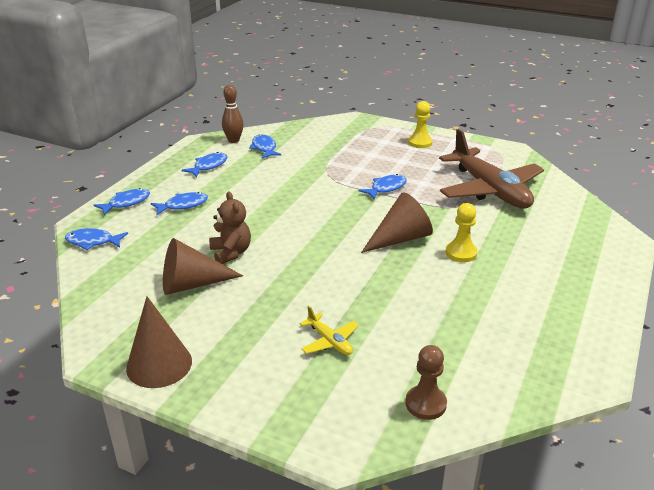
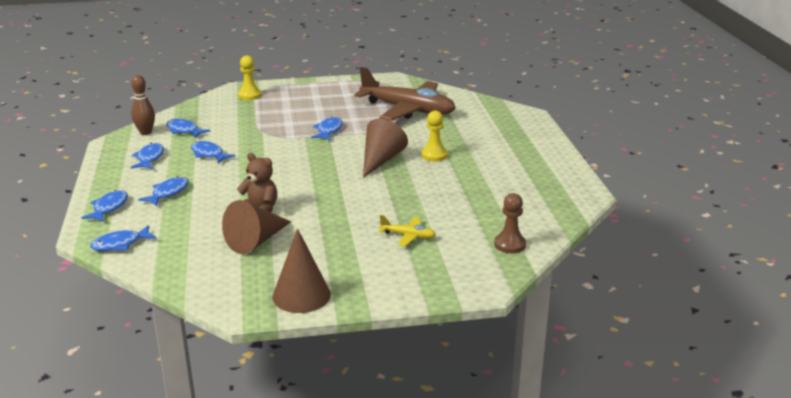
camera: 35 degrees left, 5 degrees down
(257, 178) = (208, 154): none -> blue fish
(420, 142) = (316, 91): yellow pawn -> yellow pawn (249, 95)

